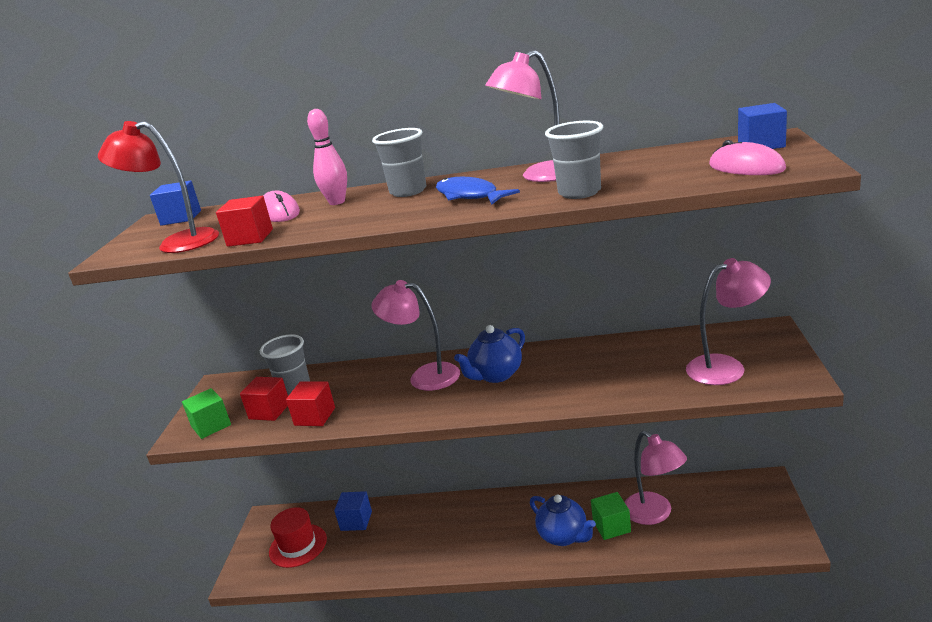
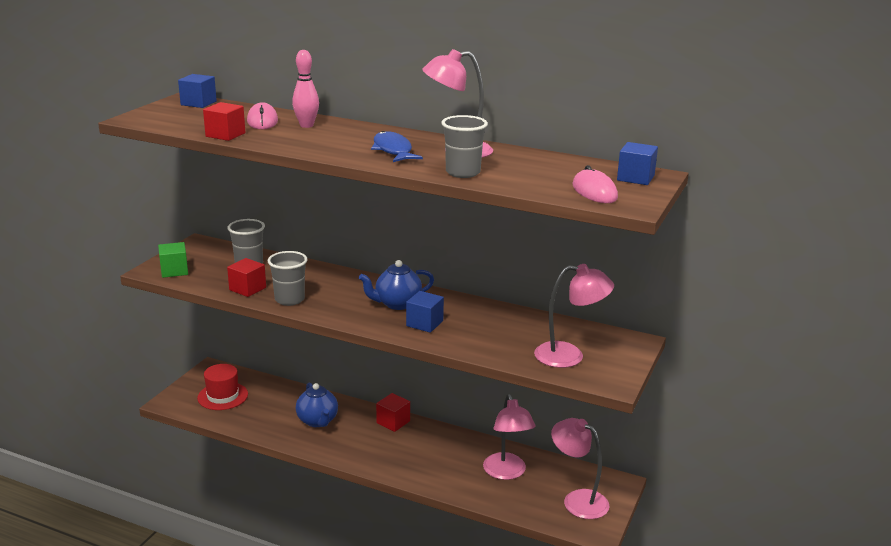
camera: 15 degrees right, 0 degrees up
(177, 243) = (179, 123): red lamp -> none
(269, 411) = (220, 274): red cube -> red cube (393, 422)
(356, 521) = (276, 394): blue cube -> blue cube (424, 323)
(408, 191) = (360, 133): grey cup -> grey cup (289, 299)
(424, 376) = (346, 287): pink lamp -> pink lamp (577, 500)
(563, 536) = (423, 462): blue teapot -> blue teapot (317, 421)
(611, 526) = (465, 469): green cube -> none

